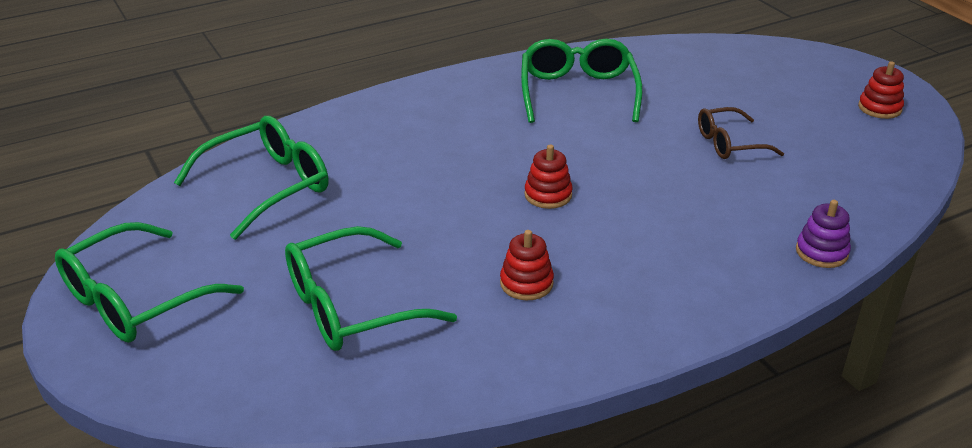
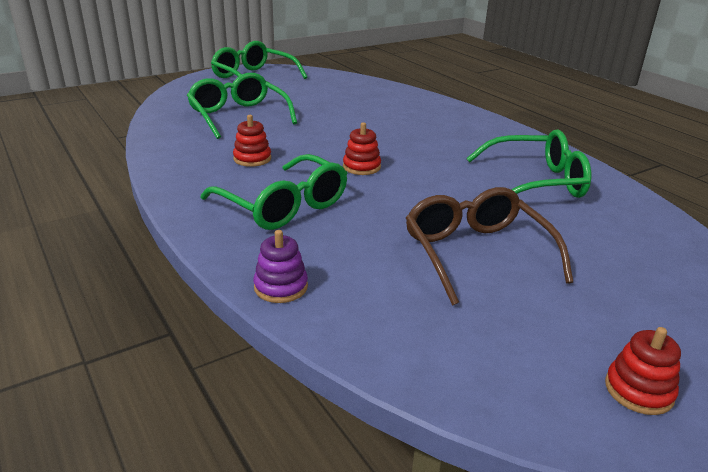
camera: 85 degrees right, 5 degrees down
(268, 186) = (357, 94): green glasses -> green glasses (284, 206)
(729, 143) = (476, 253): brown glasses -> brown glasses, size x1.62

